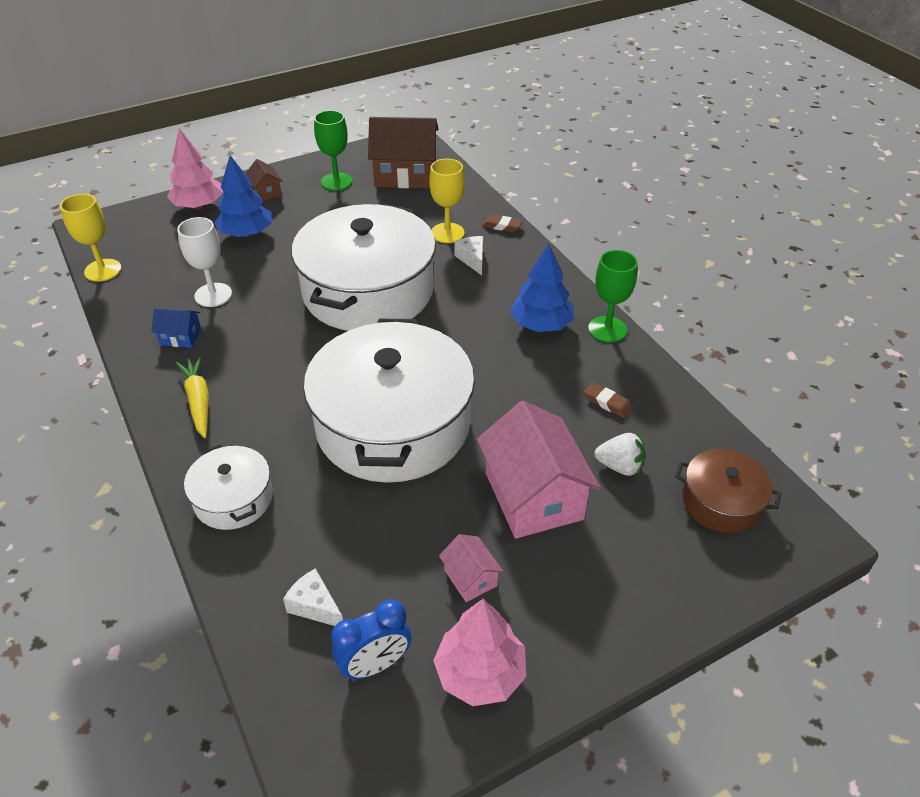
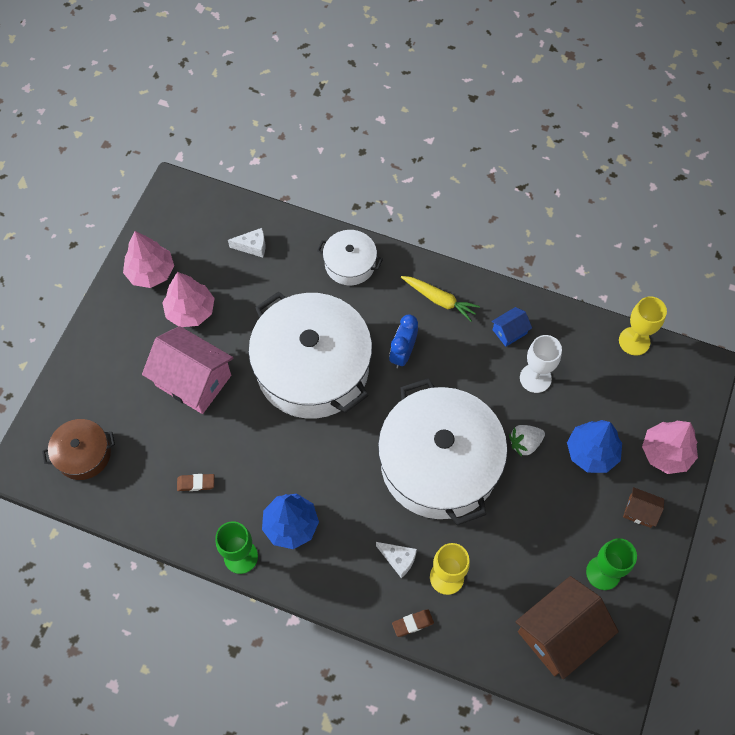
camera: 140 degrees right, 20 degrees up
(375, 665) = (201, 243): blue clock -> blue clock (402, 354)
(470, 578) = (190, 311): pink house -> pink tree
(620, 466) = (157, 437): white strawberry -> white strawberry (525, 443)

